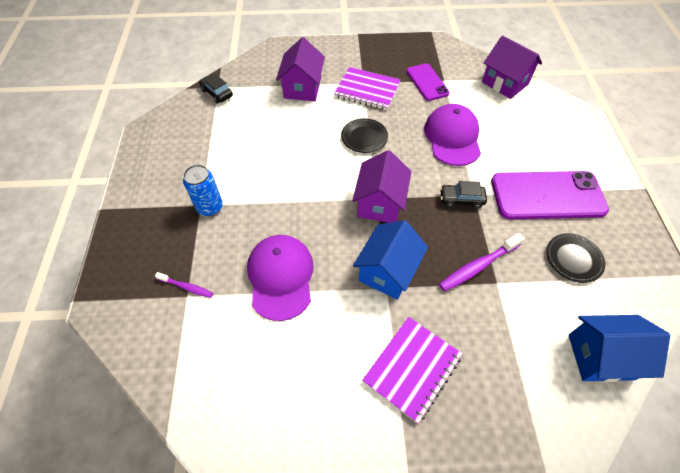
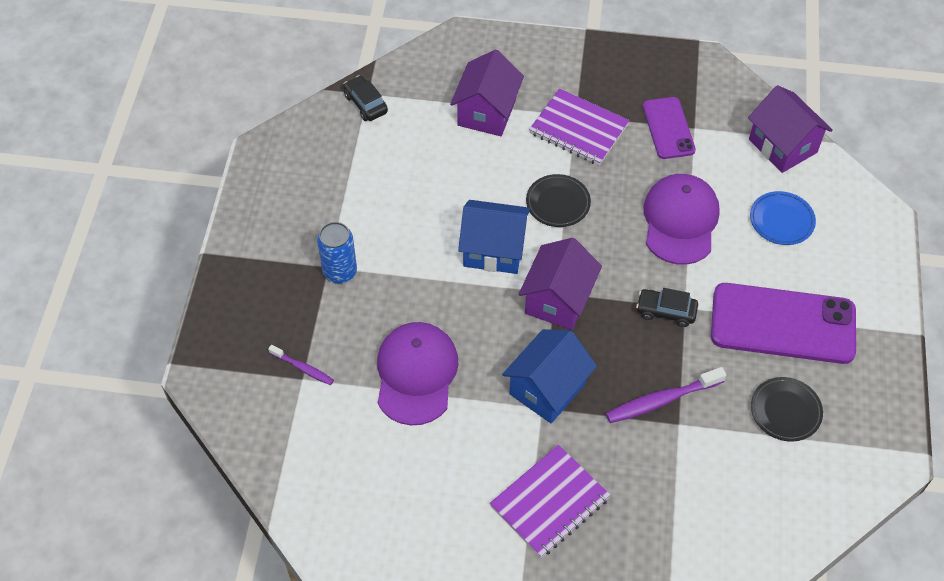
camera: 10 degrees right, 0 degrees up
(521, 128) = (781, 221): none -> blue plate
(600, 356) = (774, 527): blue house -> blue house (494, 250)

